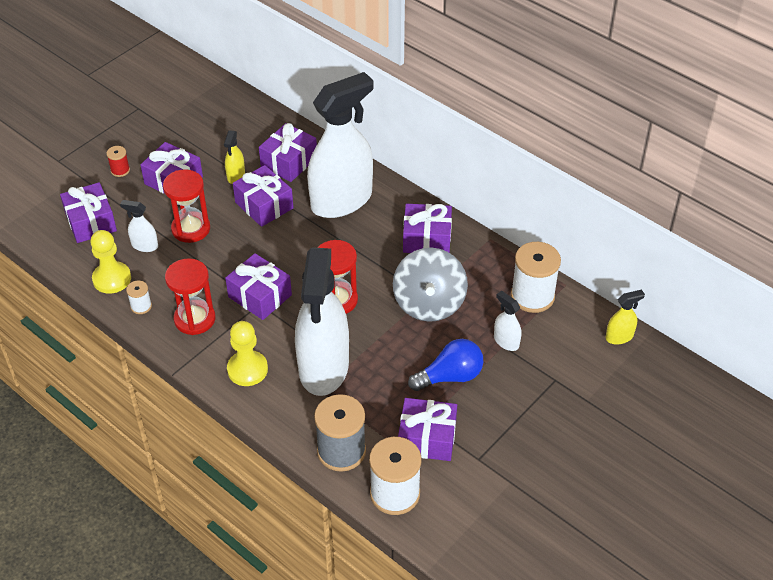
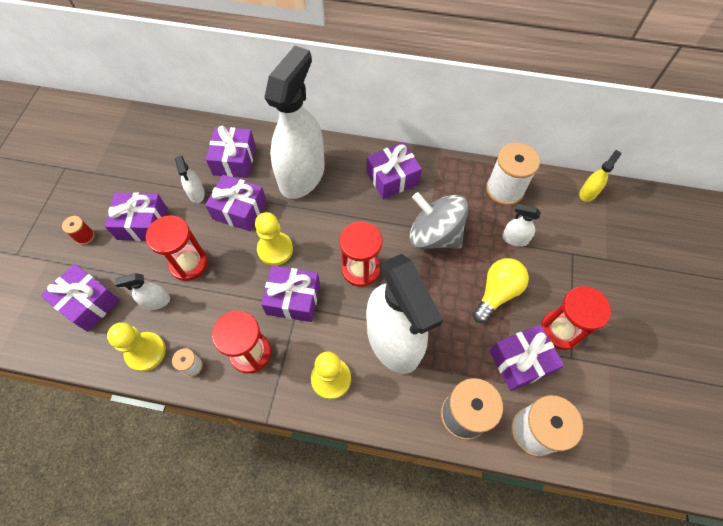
camera: 30 degrees left, 15 degrees up
(236, 176) = (196, 193): yellow spray bottle -> white spray bottle
(272, 250) = (275, 249): none -> yellow pawn
(429, 303) = (434, 235): grey spinning top -> grey spinning top turned 150 degrees clockwise
(450, 376) = (497, 293): blue light bulb -> yellow light bulb
(486, 433) = (560, 330): none -> red hourglass

